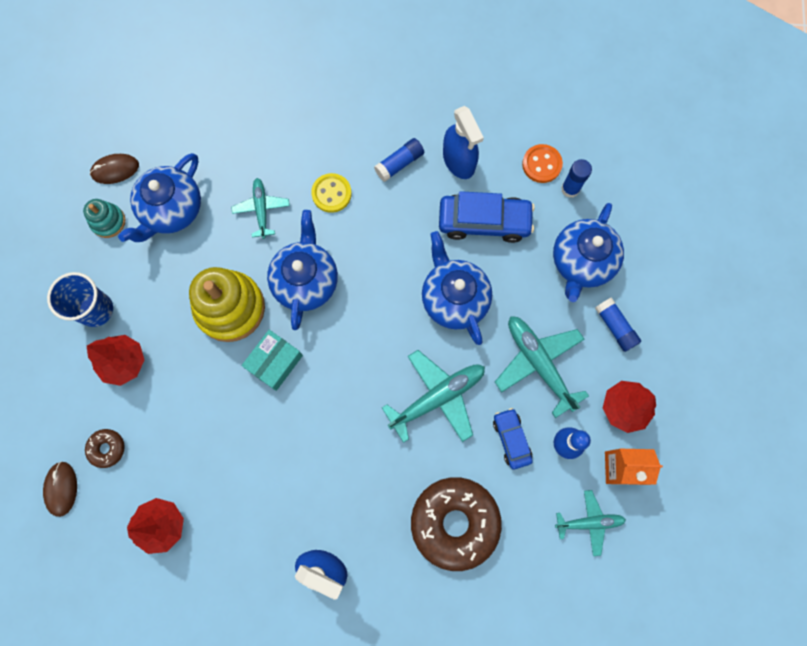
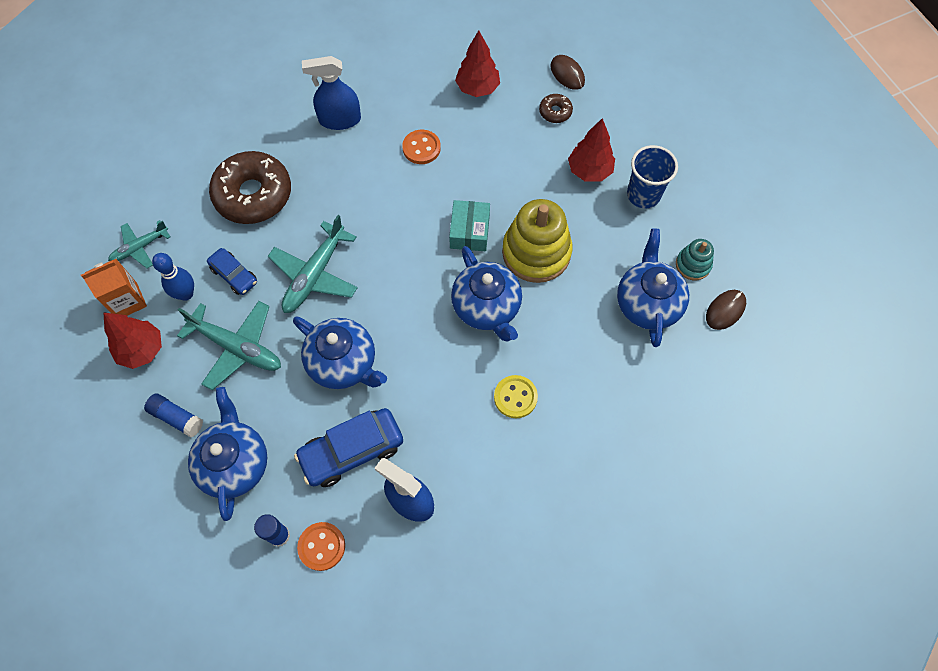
camera: 150 degrees right, 10 degrees down
(261, 209) = (569, 347): turquoise plane -> none
(263, 482) = (421, 148): none -> orange button
(399, 163) = (469, 464): blue glue stick -> none

